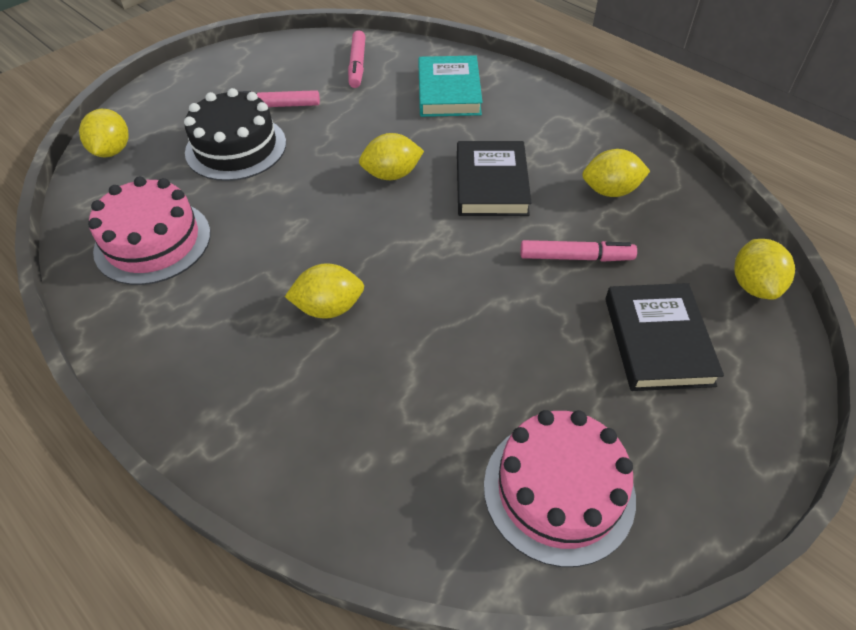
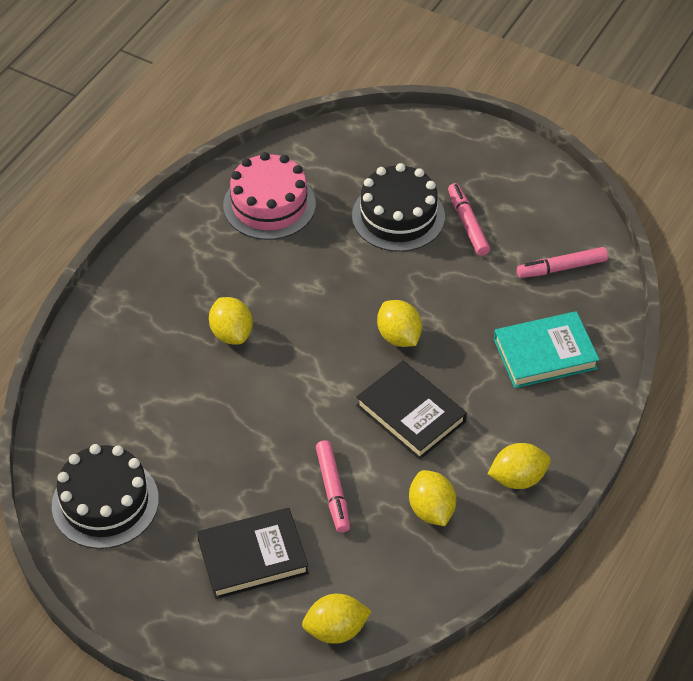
camera: 75 degrees right, 0 degrees up
(112, 151) = (365, 137): yellow lemon -> yellow lemon (517, 478)
(491, 184) = (411, 413): black book -> black book turned 60 degrees clockwise
(558, 490) = (105, 502): pink cake -> black cake

